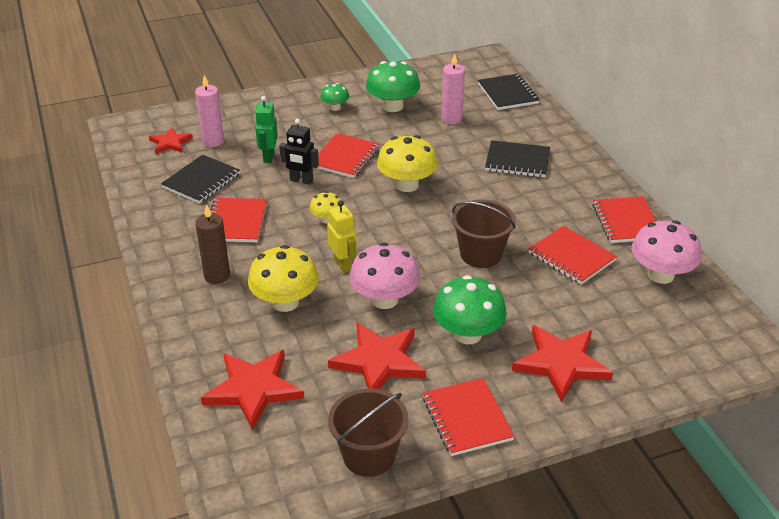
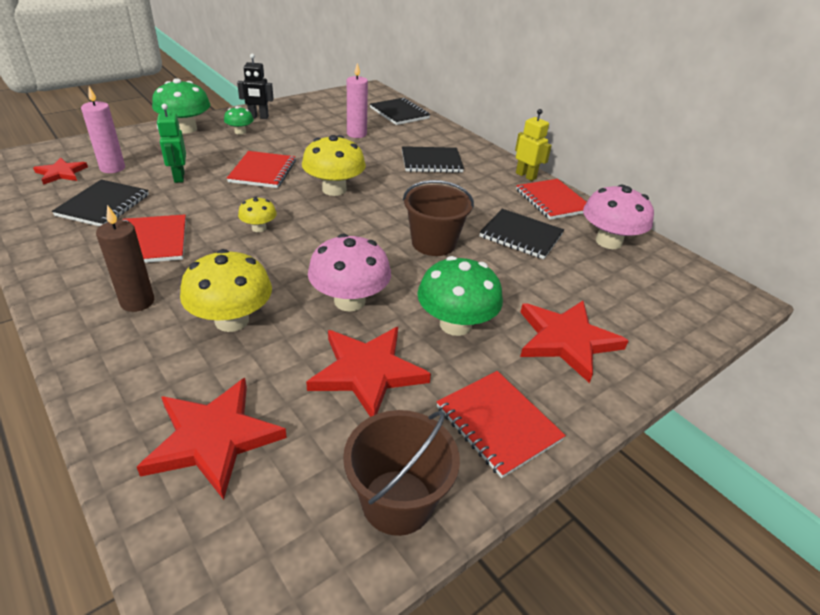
camera: 20 degrees left, 0 degrees up
(301, 181) = (220, 195): black robot -> black robot (258, 117)
(343, 265) = (291, 271): yellow robot -> yellow robot (526, 176)
(392, 106) = (297, 128): green mushroom -> green mushroom (186, 129)
(571, 257) = (521, 236): red notebook -> black notebook

